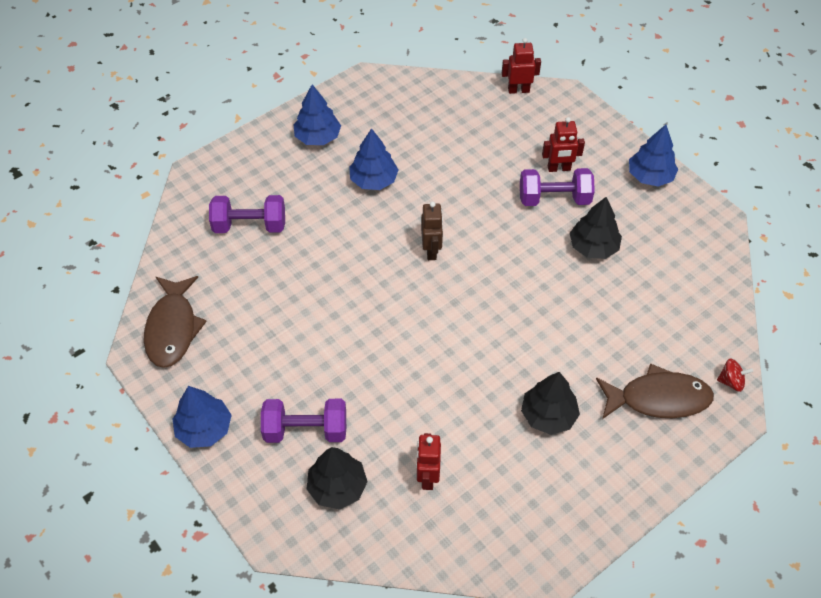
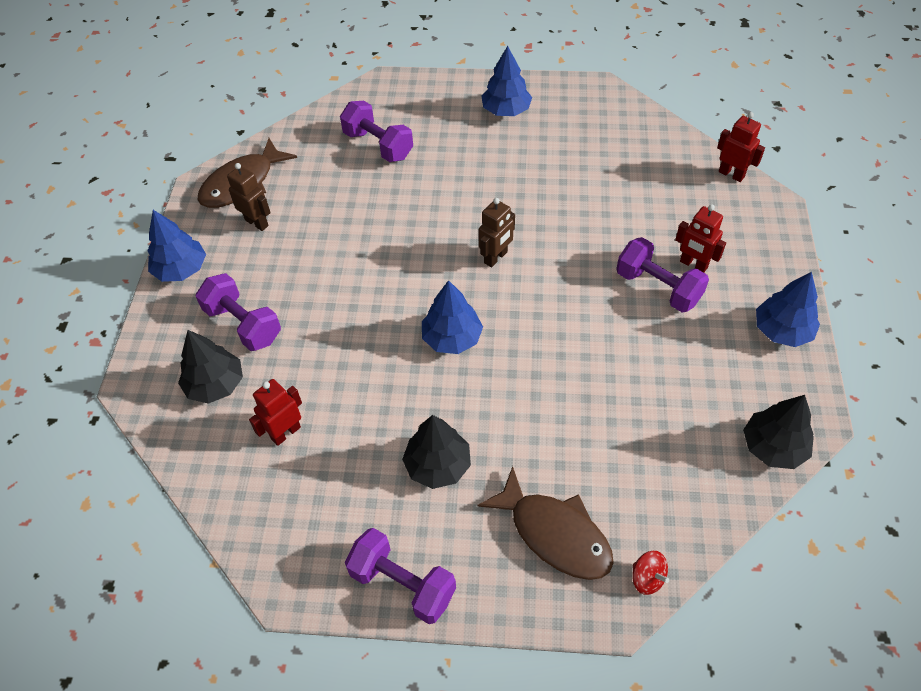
camera: 45 degrees right, 0 degrees up
(223, 349) = (257, 222): none -> brown robot
(373, 180) = (513, 171): blue tree -> blue tree (452, 338)
(593, 247) = (648, 354): black tree -> black tree (773, 447)
(609, 503) = (402, 584): none -> purple dumbbell

